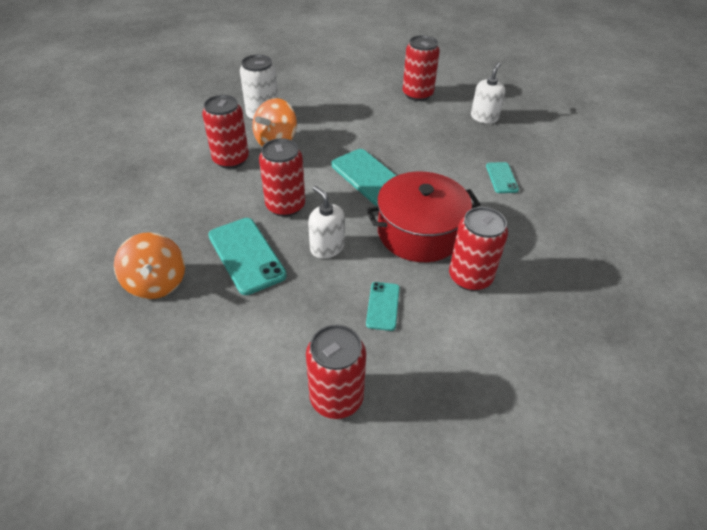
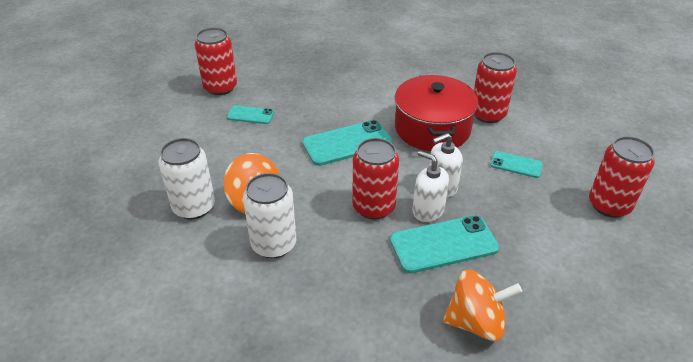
camera: 75 degrees left, 5 degrees down
(231, 159) = (273, 244): red can -> white can
(484, 117) = (283, 59): white soap dispenser -> white soap dispenser (428, 210)
(501, 178) = (373, 72): turquoise phone -> turquoise phone (250, 115)

